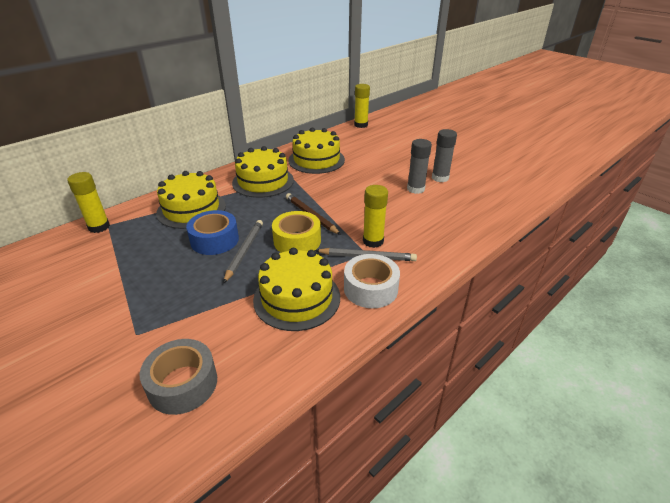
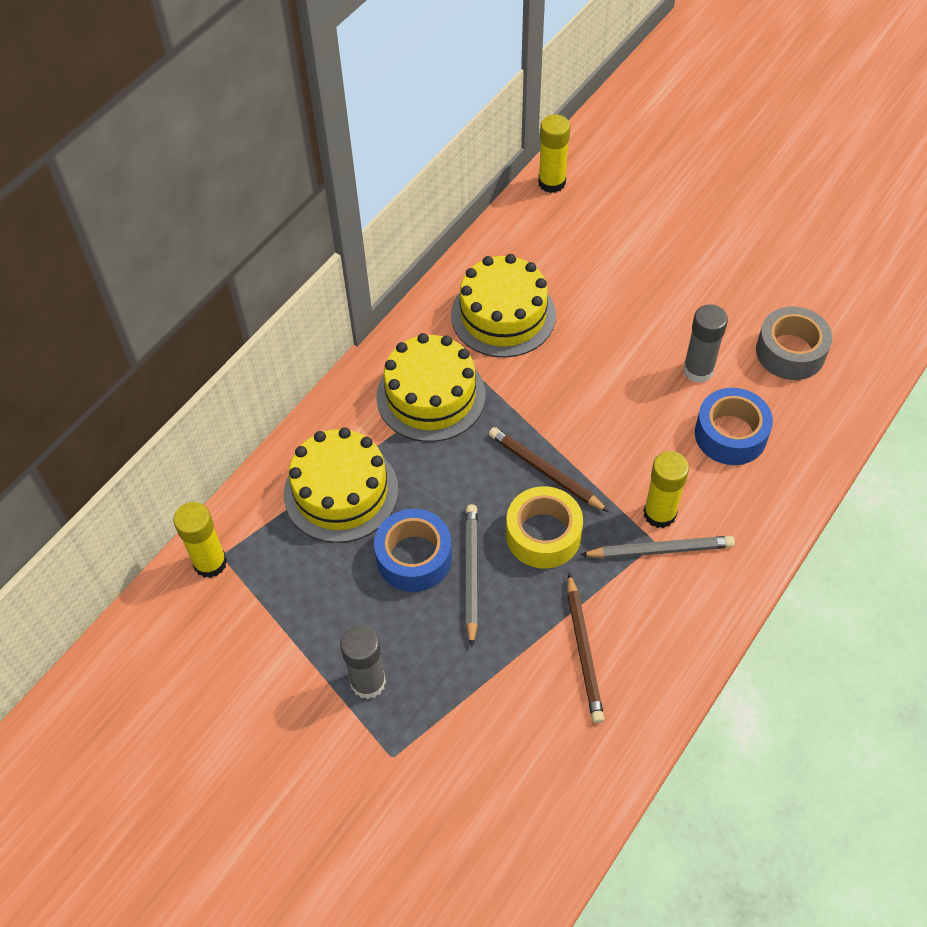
camera: 10 degrees left, 20 degrees up
(183, 384) = (493, 817): grey tape -> grey tape (790, 352)
(297, 298) = (584, 651): yellow cake -> brown pencil
(370, 289) = (681, 613): white tape -> none
(427, 214) = (730, 434): none -> blue tape
(440, 178) = (733, 331): grey glue stick -> grey glue stick (368, 682)

